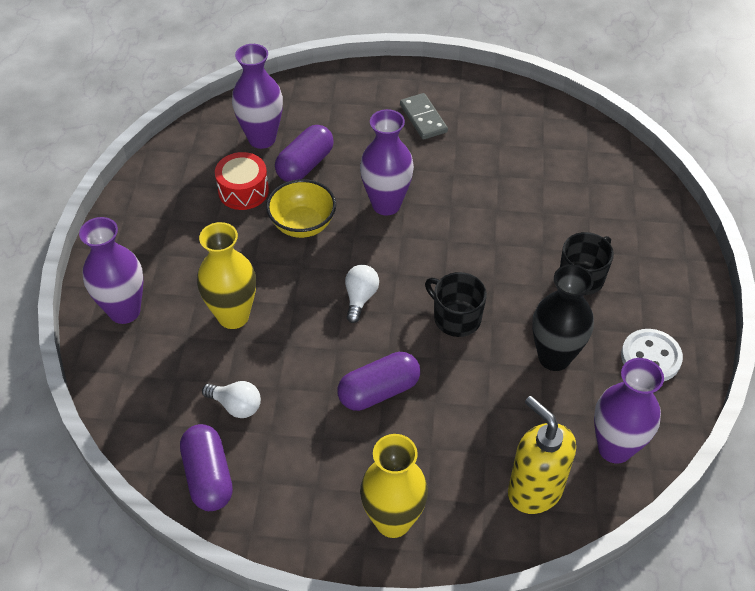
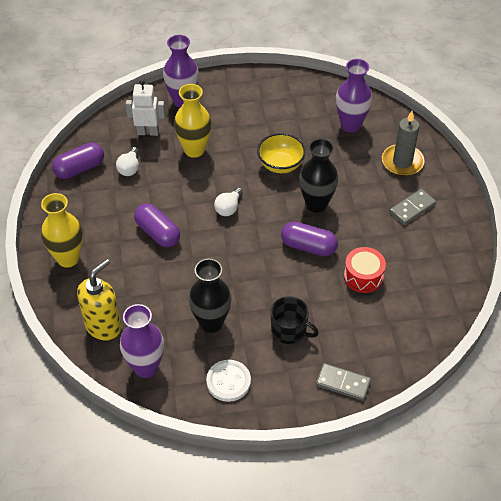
camera: 75 degrees right, 0 degrees up
(170, 368) = (148, 132): none -> white robot
(243, 191) = (299, 128): red drum -> red drum (363, 276)
(305, 165) = (335, 153): purple capsule -> purple capsule (308, 246)
(346, 108) = (402, 162): none -> grey candle
(360, 298) = (228, 208): white light bulb -> white light bulb turned 120 degrees clockwise
(386, 204) = (316, 204): purple vase -> black vase
(456, 318) = (228, 262): black mug -> none
(668, 244) = (343, 383): none -> grey domino

